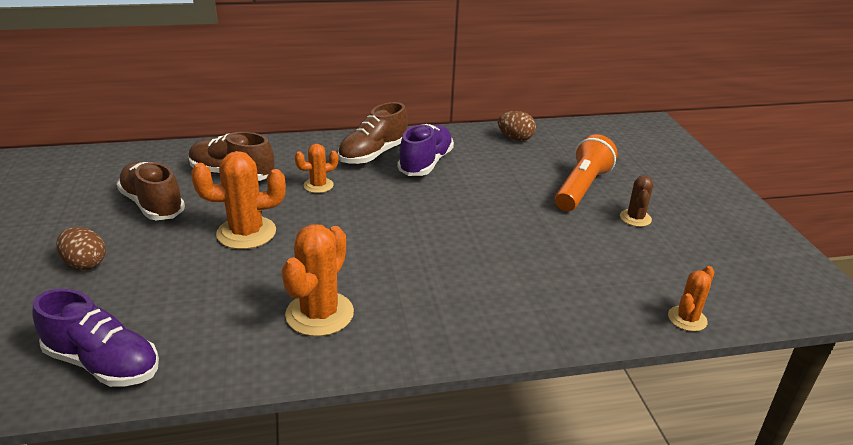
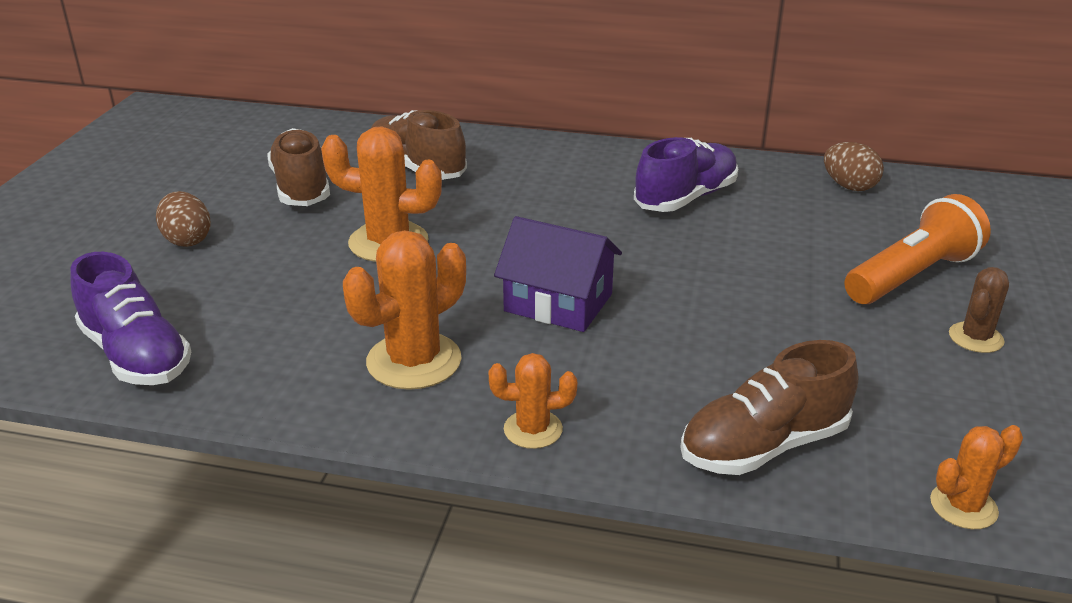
camera: 25 degrees right, 0 degrees up
(318, 185) = (517, 201): orange cactus -> orange cactus (533, 429)
(373, 154) = (618, 174): brown shoe -> brown shoe (764, 446)
(390, 250) = (558, 302): none -> purple house

